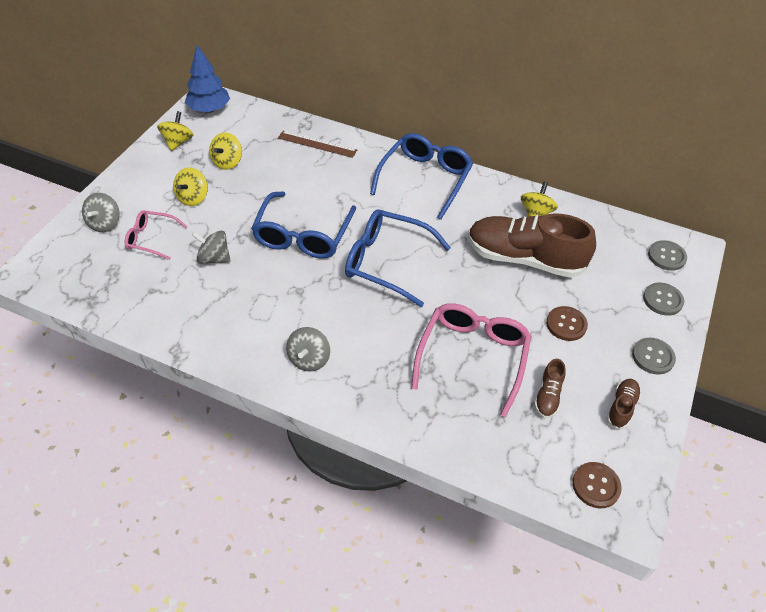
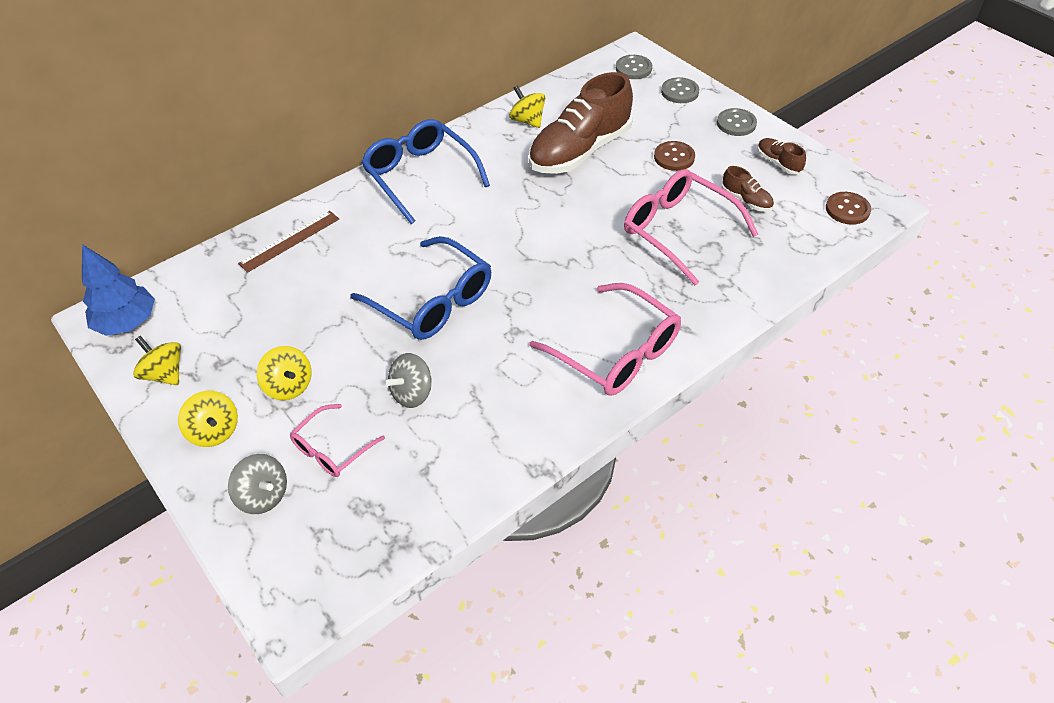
camera: 60 degrees left, 0 degrees up
(227, 162) = (250, 333): yellow spinning top -> yellow spinning top (214, 431)
(309, 359) = (616, 352): grey spinning top -> pink glasses
(387, 262) = (520, 247): blue glasses -> none

